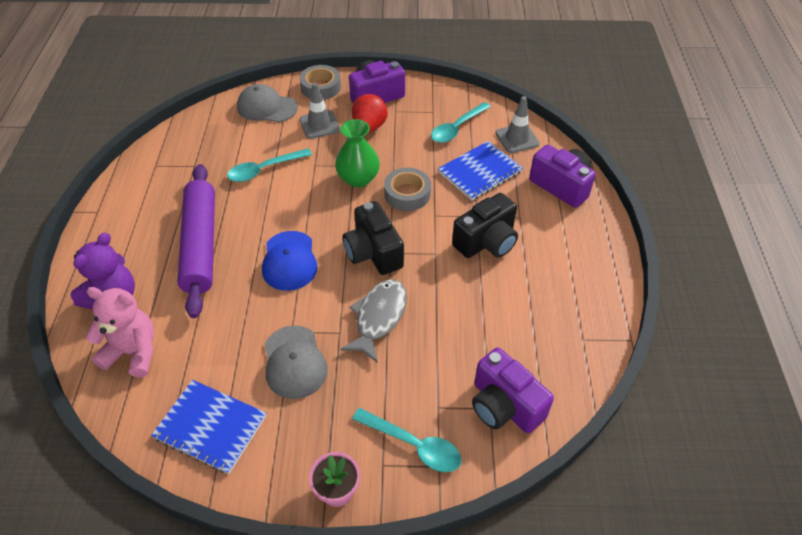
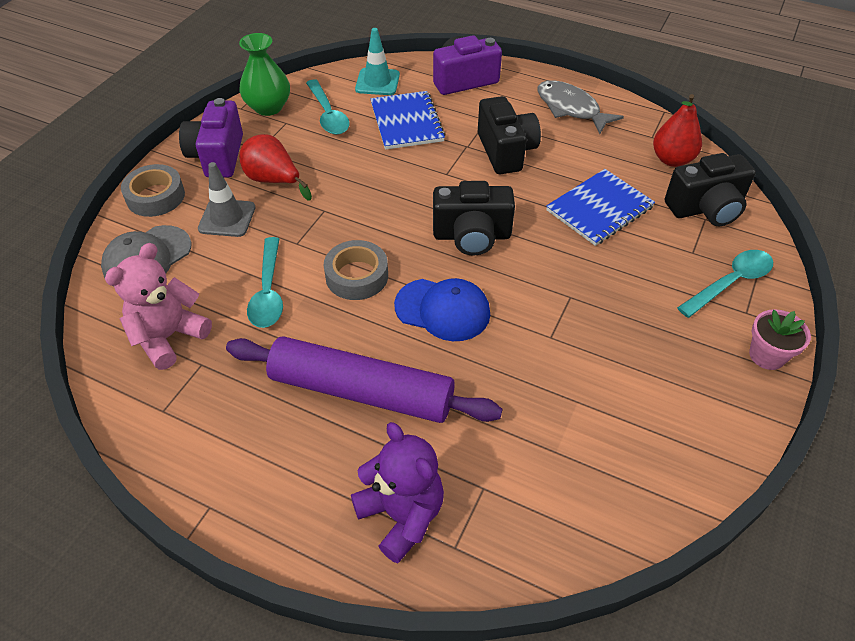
camera: 65 degrees left, 0 degrees up
(133, 352) = (511, 508): pink teddy bear -> pink teddy bear (169, 337)
(210, 427) = (657, 447): blue notebook -> blue notebook (599, 209)
(294, 362) = (595, 346): grey cap -> none
(358, 178) = (349, 213): green vase -> green vase (268, 107)
(378, 317) = (565, 259): grey fish -> grey fish (571, 108)
(407, 194) = (401, 183): grey tape -> grey tape (357, 276)
(504, 405) = (706, 208): purple camera -> black camera
(517, 138) = (377, 82): grey traffic cone -> turquoise traffic cone
(558, 363) = (672, 159): none -> red pear

